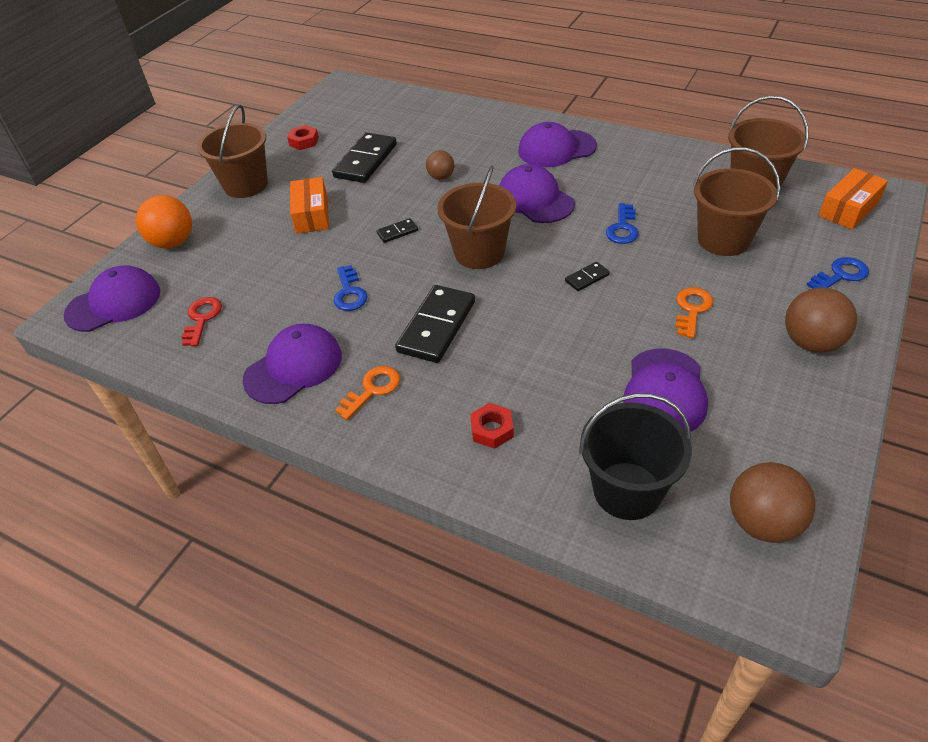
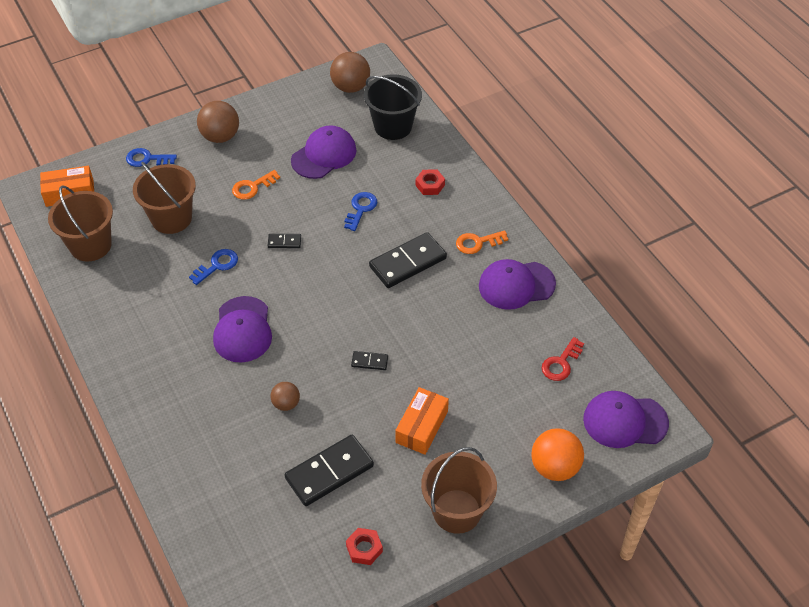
camera: 150 degrees left, 5 degrees up
(349, 292) = (444, 324): blue key -> blue key (360, 209)
(479, 253) = (330, 304): brown bucket -> none
(556, 149) = (166, 375): purple cap -> none

